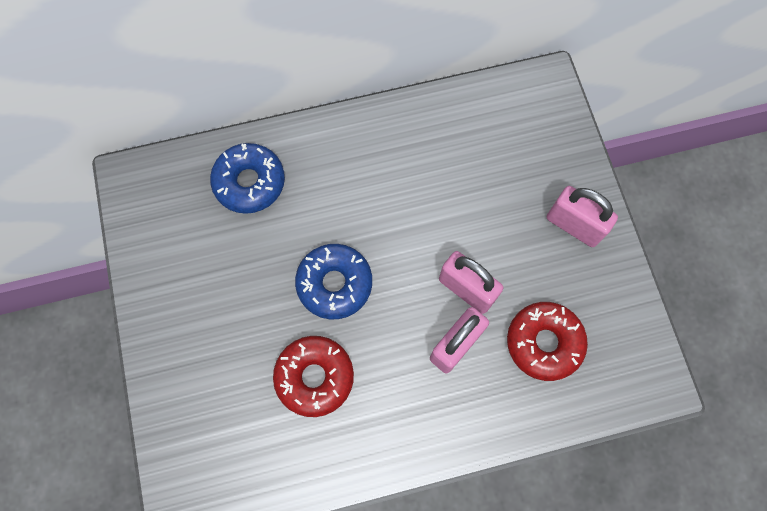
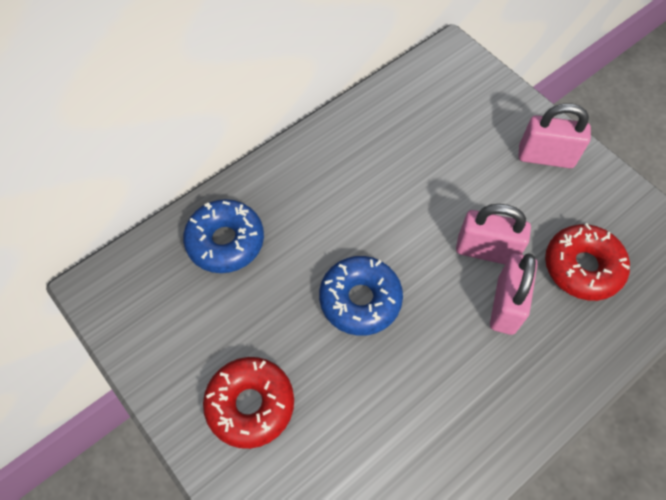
camera: 25 degrees left, 10 degrees down
(314, 377) = (389, 398): red donut -> red donut (250, 404)

